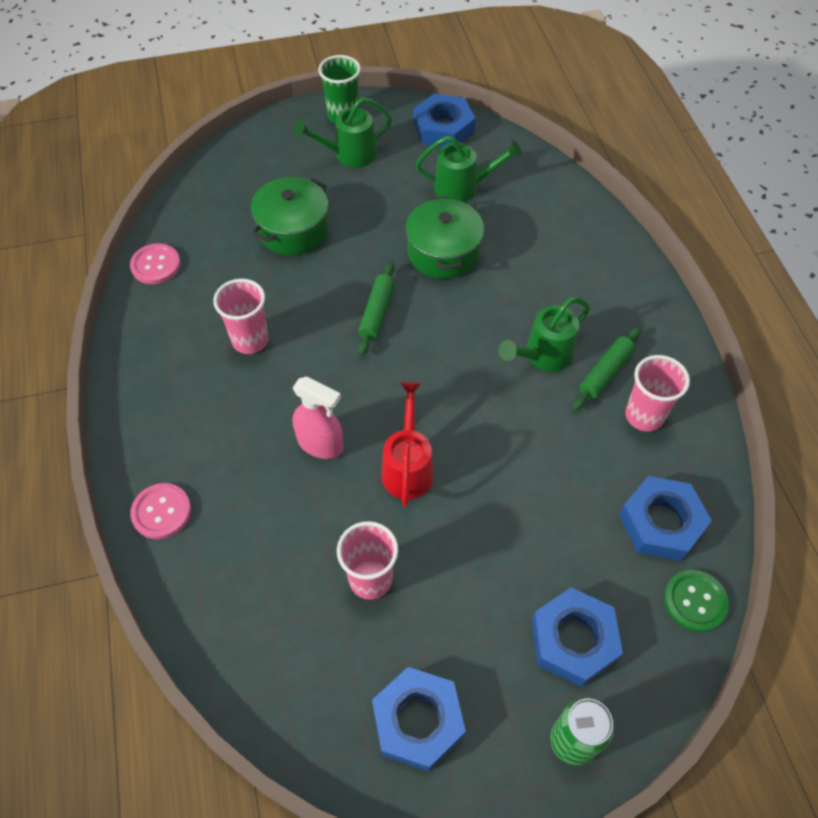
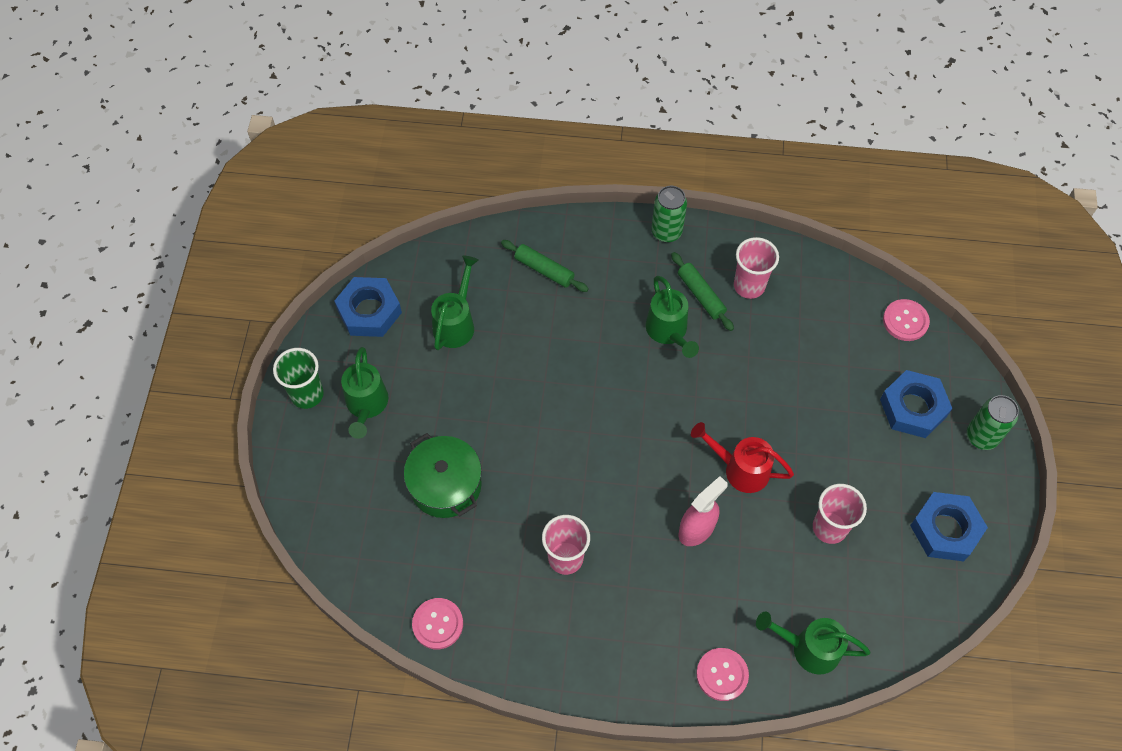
camera: 70 degrees left, 5 degrees up
(213, 593) = (809, 648): none -> green watering can
(377, 313) = (575, 443): green rolling pin -> green rolling pin (544, 270)
(443, 252) = (527, 366): green pot -> none
(661, 523) = (841, 315): blue nut -> none
(665, 321) = (666, 232): none -> green can
(695, 601) = (905, 321): green button -> pink button

